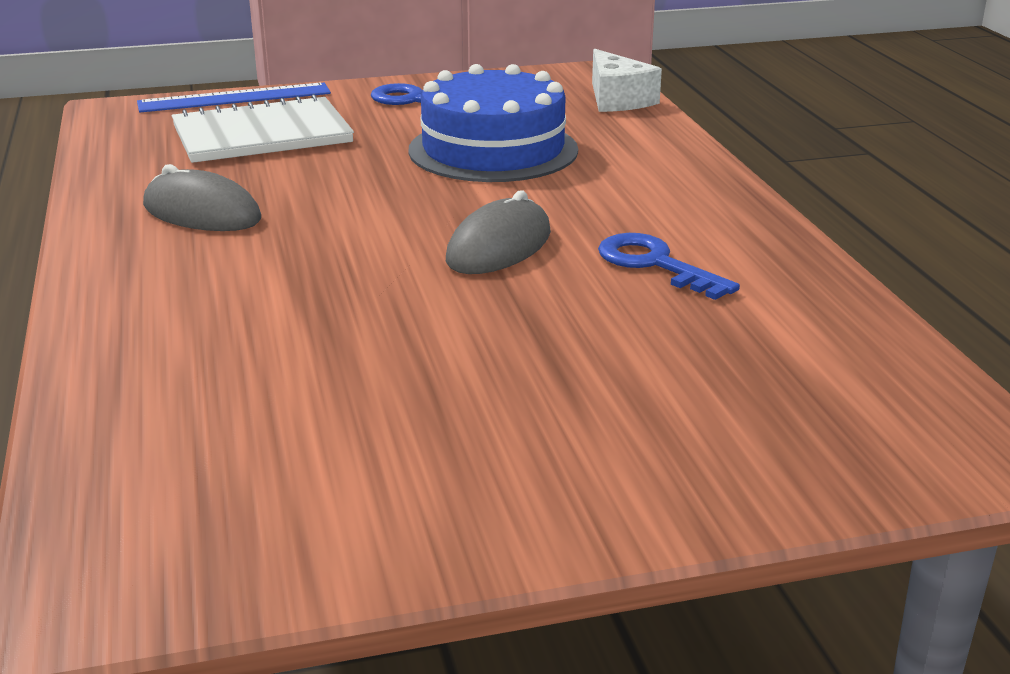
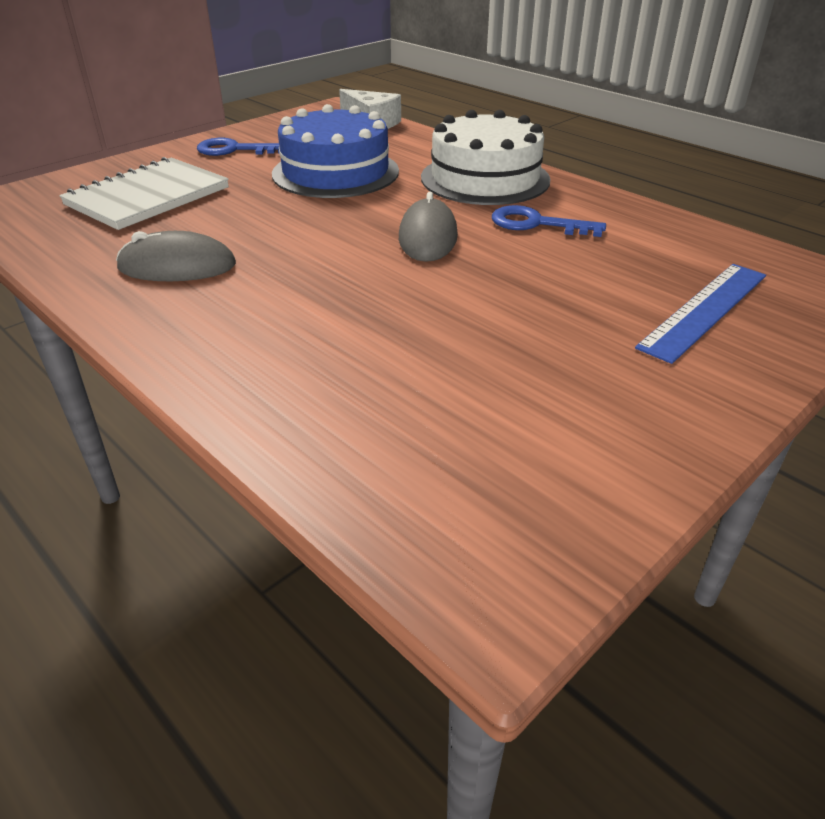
camera: 30 degrees left, 10 degrees up
(235, 98) = (87, 173): blue ruler -> blue ruler (705, 310)
(667, 195) = (485, 178): none -> white cake

